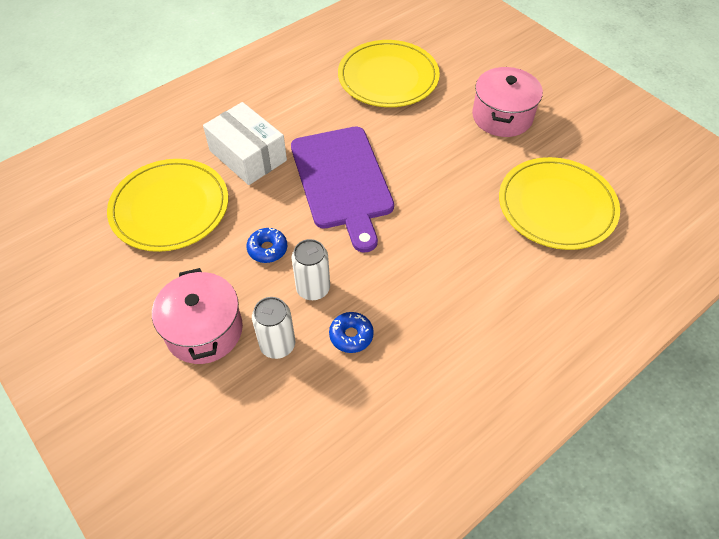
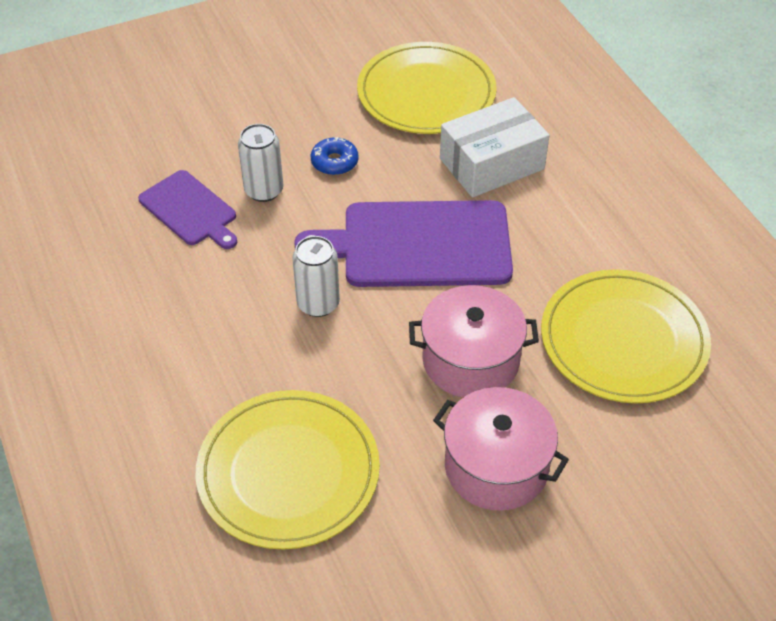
camera: 105 degrees right, 5 degrees down
(204, 330) = (251, 105): pink pot -> pink pot (470, 360)
(277, 345) = (207, 153): white can -> white can (318, 304)
(351, 335) = (190, 210): blue donut -> purple cutting board

